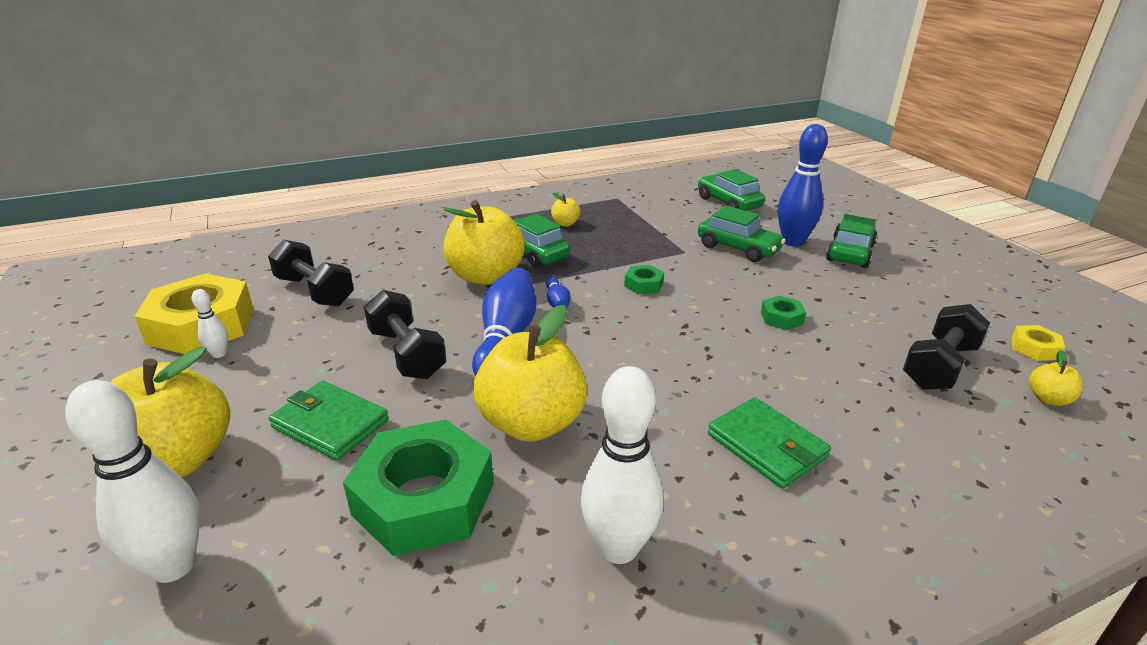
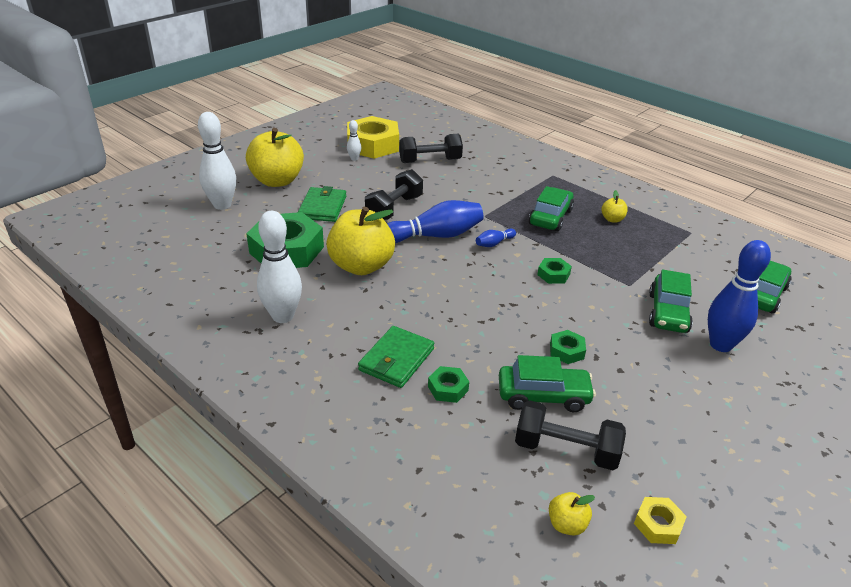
camera: 65 degrees right, 5 degrees up
(314, 291) = (430, 161): black dumbbell -> black dumbbell turned 60 degrees clockwise
(485, 276) = (500, 208): yellow apple -> none
(833, 417) = (448, 388): none -> green nut
(850, 253) = (739, 385): green car -> green car (543, 396)

